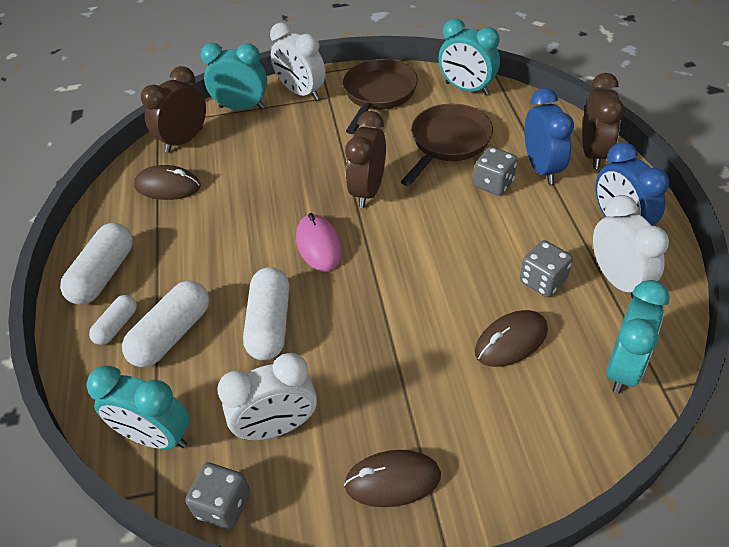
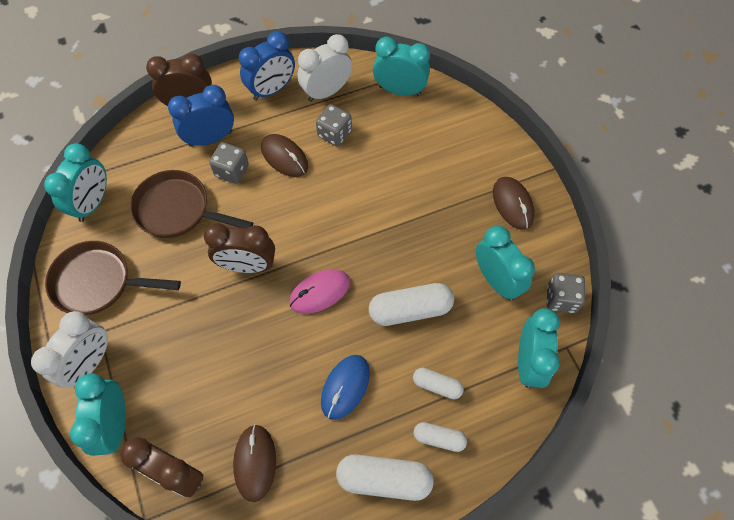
camera: 105 degrees left, 15 degrees up
(172, 334) = (437, 385): white capsule -> white capsule, size x0.58
(206, 255) = (345, 387): none -> blue mouse
(277, 427) = (496, 280): white clock -> turquoise clock
(511, 341) = (392, 149): brown mouse -> brown mouse (284, 157)

